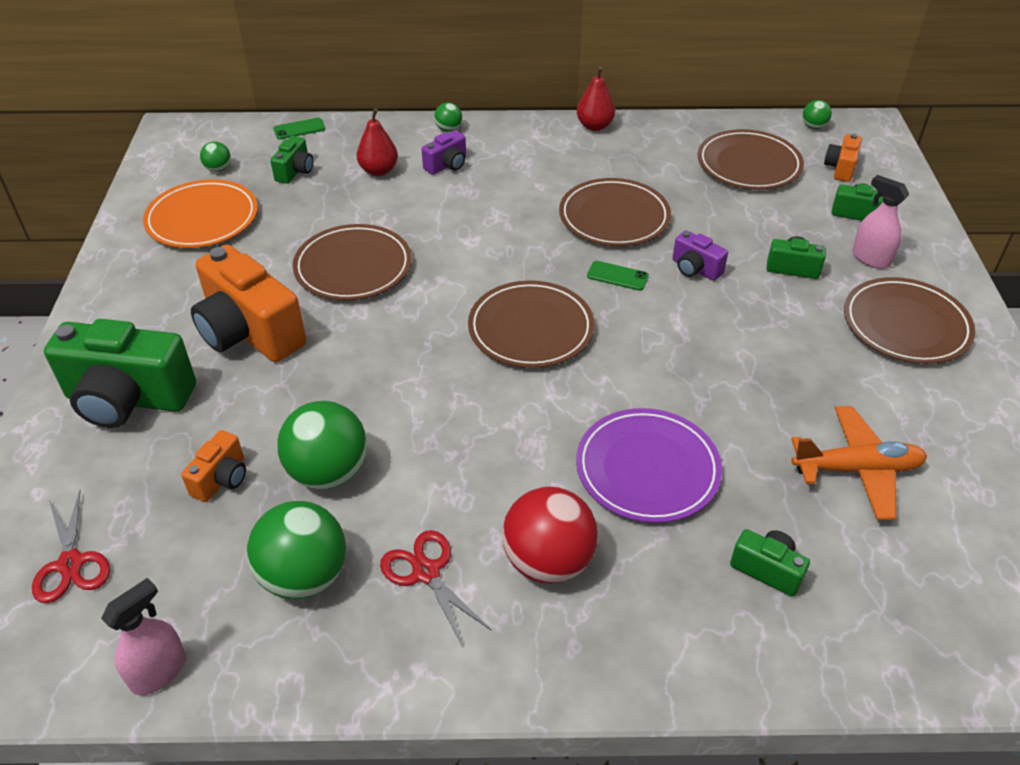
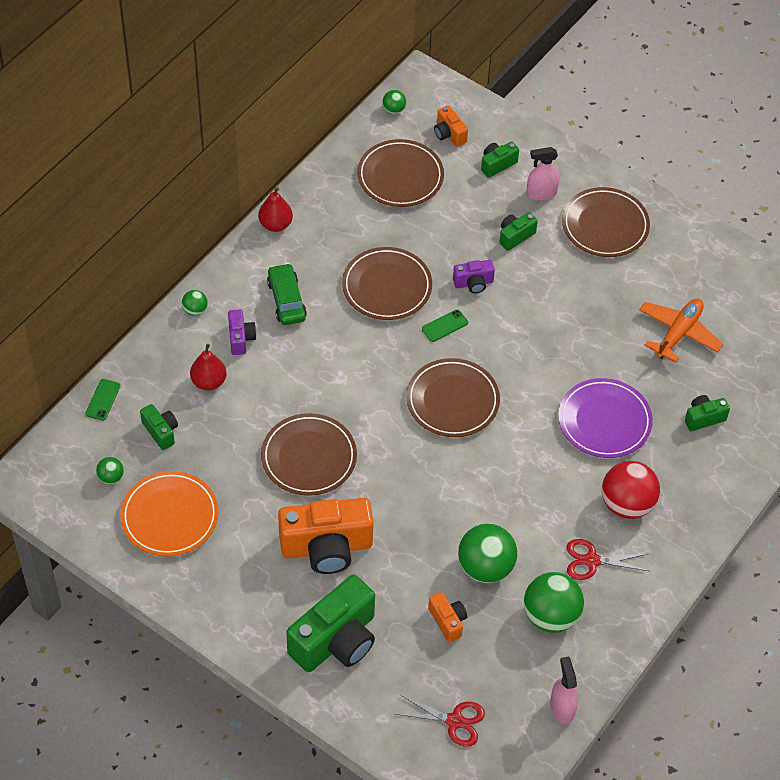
camera: 55 degrees left, 10 degrees up
(521, 169) = (286, 300): none -> green car

